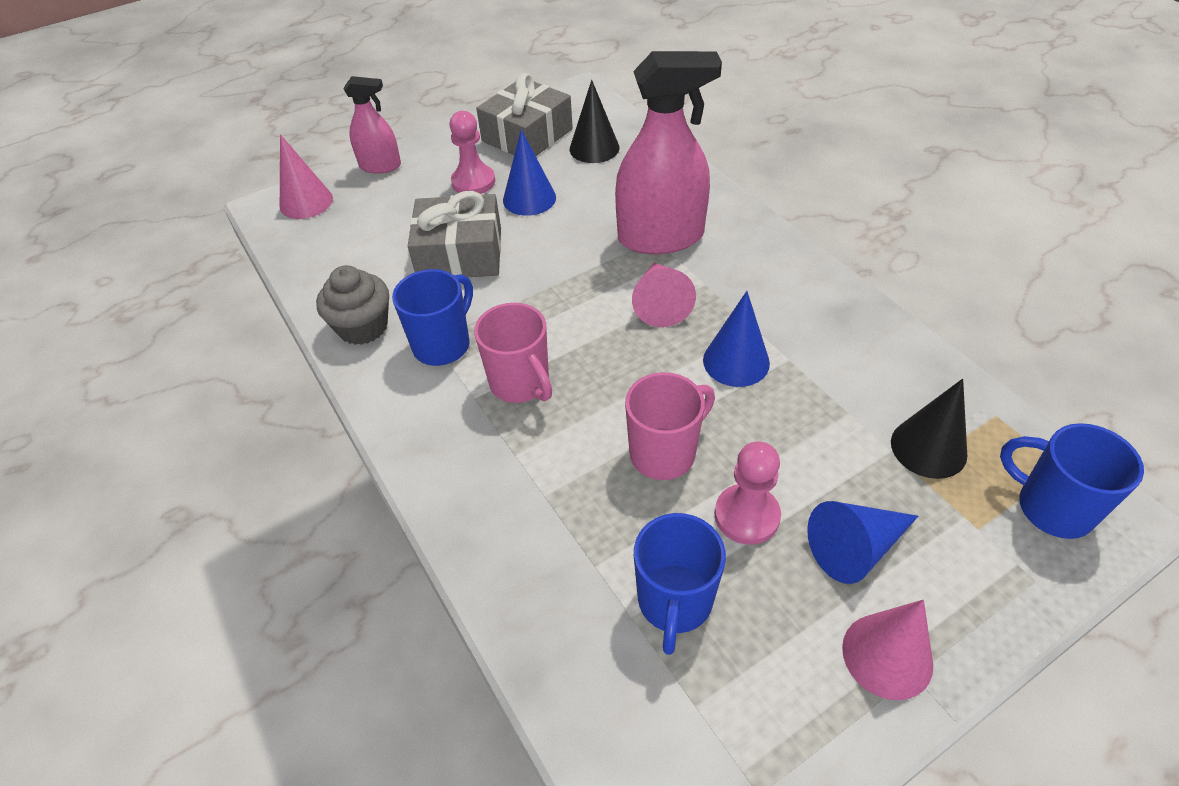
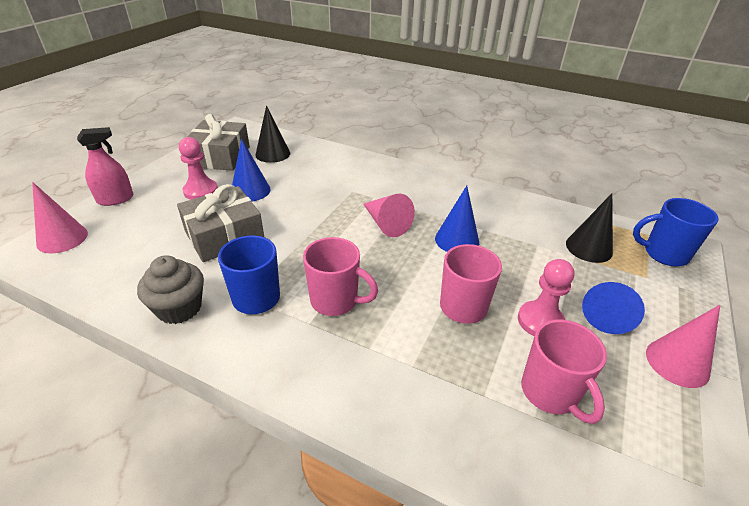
camera: 35 degrees left, 10 degrees down
(660, 237) = (355, 189): pink spray bottle -> none
(674, 602) = (550, 393): blue mug -> pink mug

